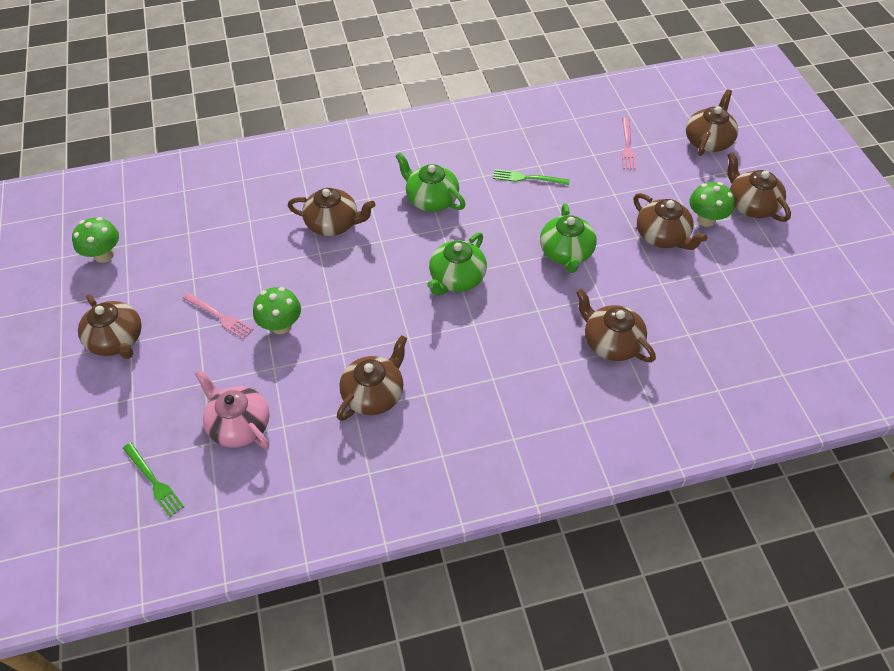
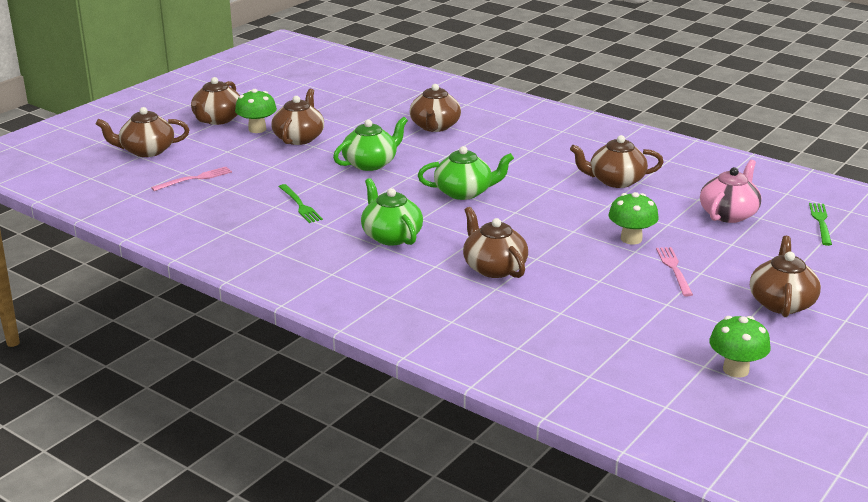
camera: 130 degrees left, 25 degrees down
(239, 425) = (729, 214): pink teapot -> pink teapot turned 150 degrees counterclockwise
(431, 199) = (391, 236): green teapot -> green teapot turned 150 degrees clockwise

